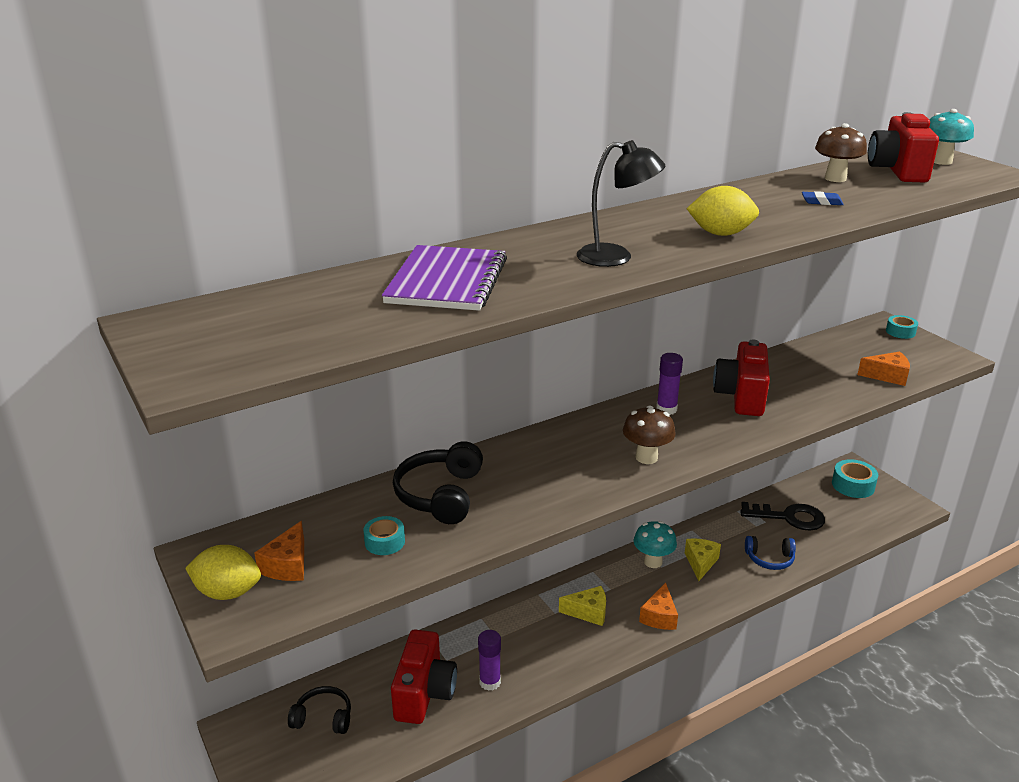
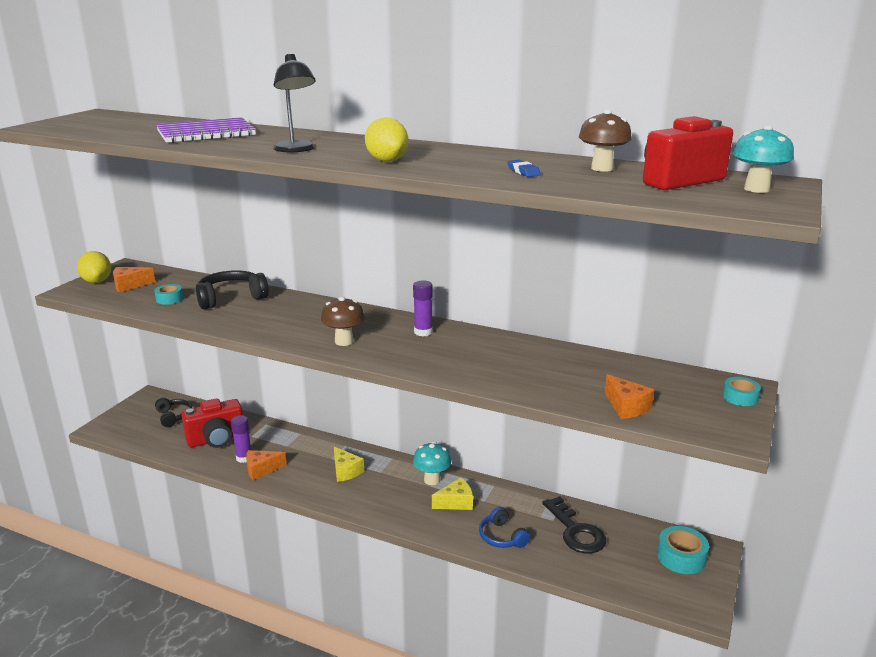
camera: 55 degrees right, 5 degrees down
(659, 616) = (371, 503): orange cheese -> orange cheese (261, 469)
(741, 397) = (483, 353): red camera -> none

